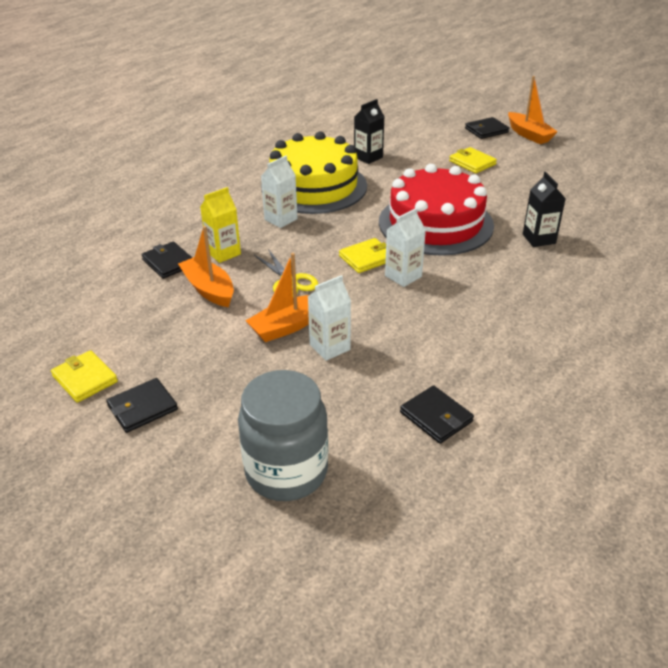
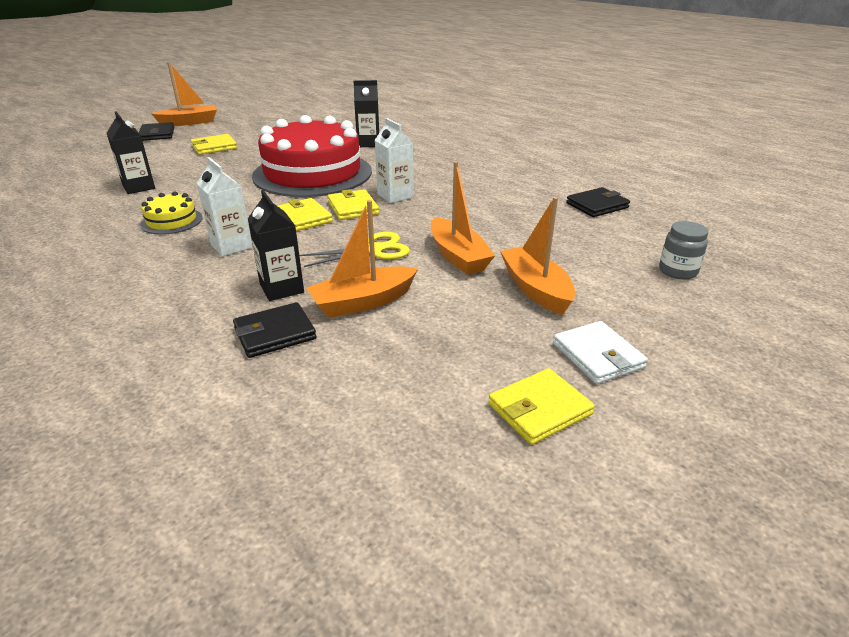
camera: 80 degrees left, 5 degrees down
(142, 408) = (597, 355): black wallet -> white wallet
(223, 253) = (282, 288): yellow carton -> black carton
(238, 373) = (535, 289): none -> orange boat
(286, 471) = (677, 271): grey jar -> grey jar, size x0.47
(314, 186) = (171, 221): yellow cake -> yellow cake, size x0.42
(330, 347) = (499, 238): white carton -> none
(338, 238) = (303, 218): none -> yellow wallet

